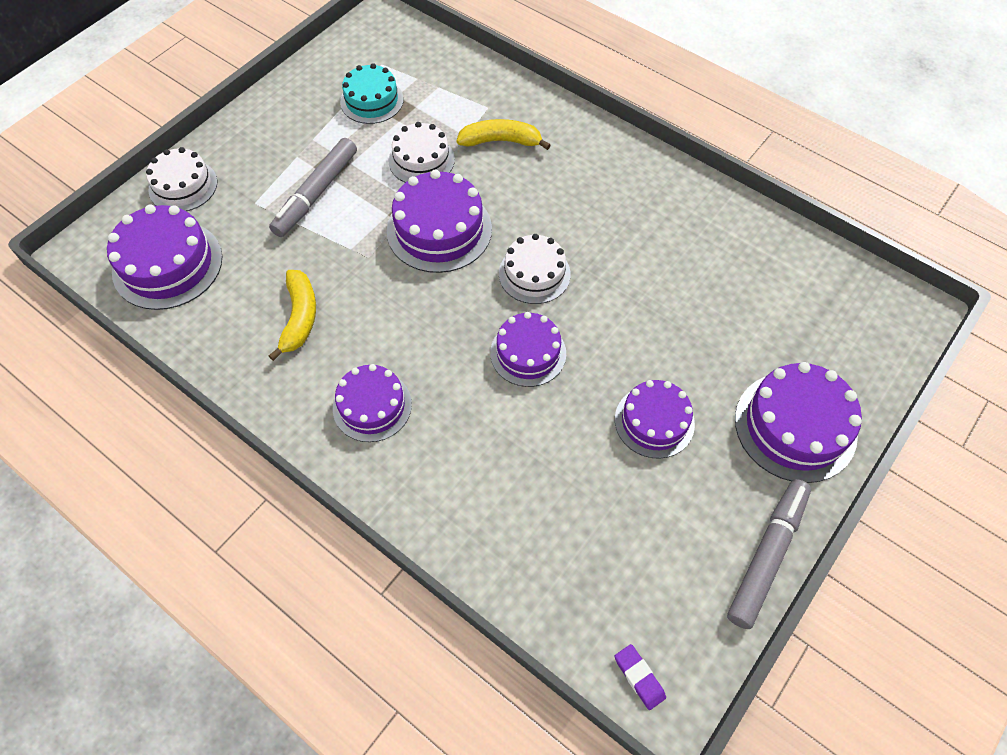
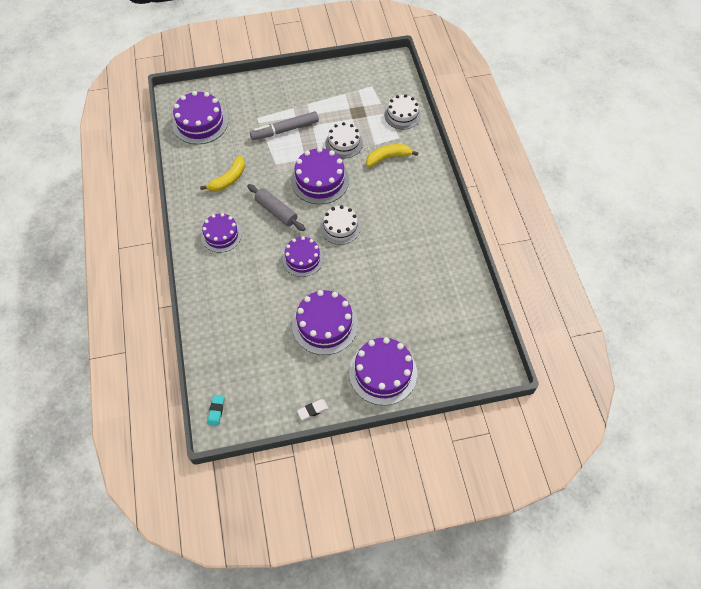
camera: 40 degrees right, 0 degrees up
(183, 186) = (236, 92): white cake -> white cake (402, 115)
(372, 100) = (350, 101): turquoise cake -> none
(421, 314) = (276, 211): none -> grey rolling pin
(501, 141) = (388, 157): yellow banana -> yellow banana turned 60 degrees counterclockwise
(639, 677) = (216, 411): purple eraser -> turquoise eraser
(654, 421) = (325, 324): purple cake -> purple cake, size x1.51
(766, 555) = (313, 410): grey marker -> white eraser

